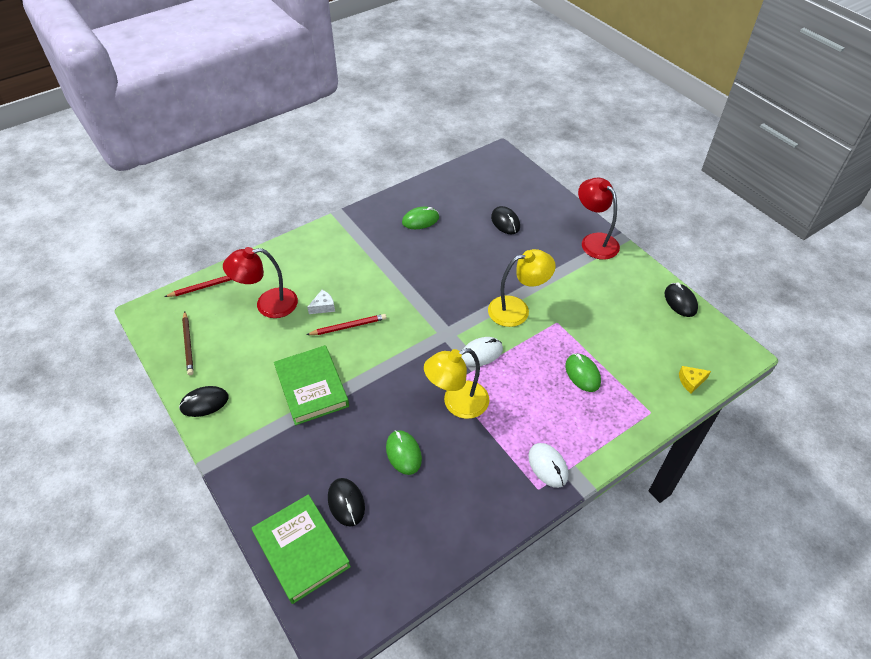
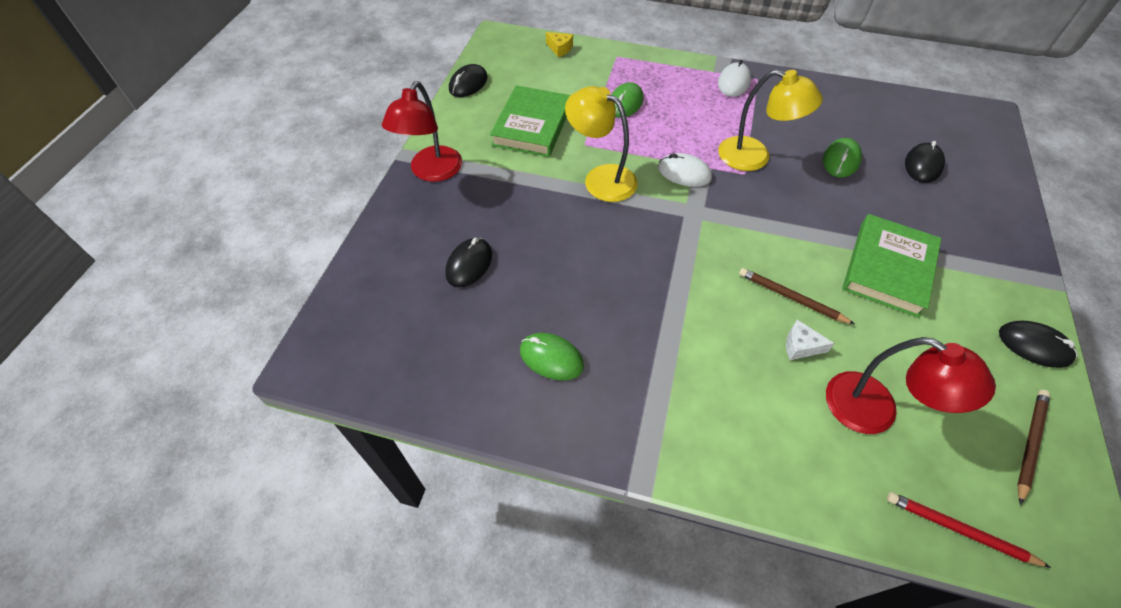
camera: 130 degrees left, 5 degrees up
(301, 550) = (985, 164): green book -> green book (532, 126)
(348, 326) = (791, 298): red pencil -> brown pencil

